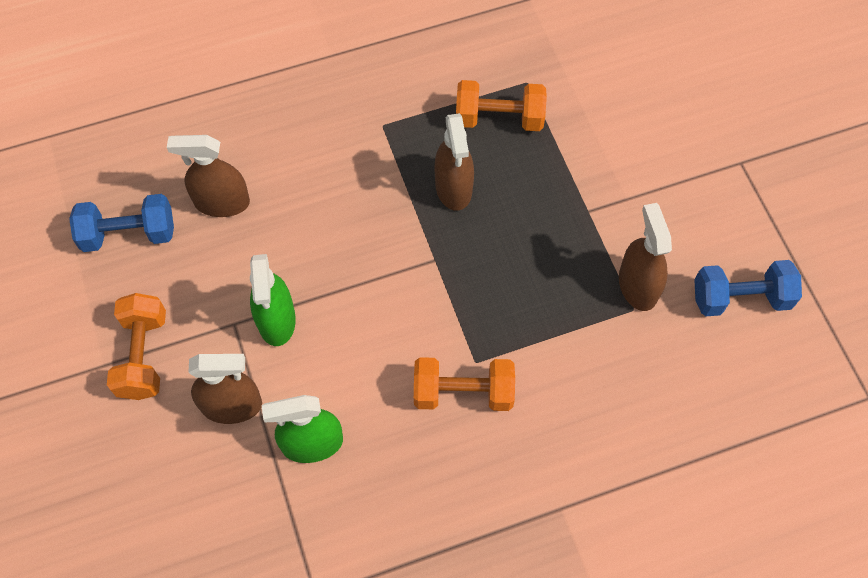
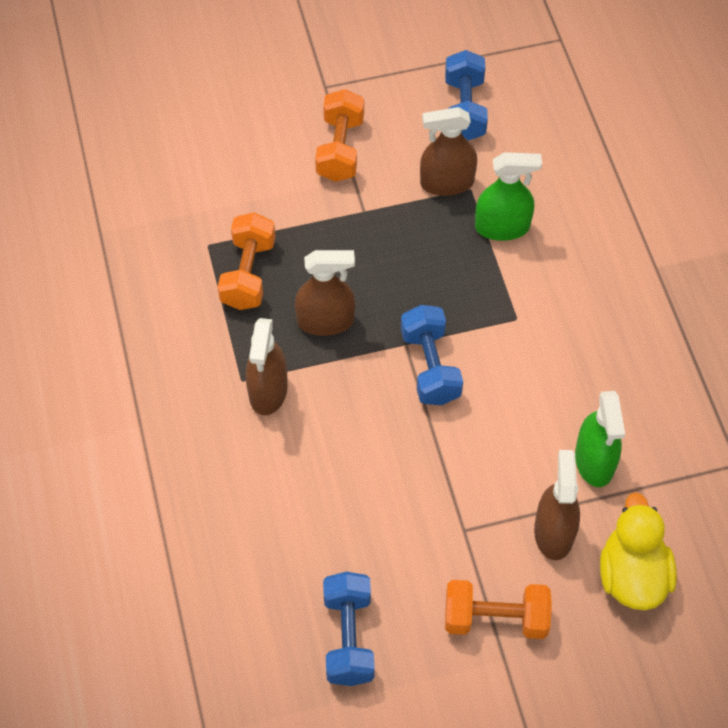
camera: 85 degrees left, 5 degrees down
(186, 482) = (632, 575): none -> yellow duck
(222, 202) = (319, 540): brown spray bottle -> brown spray bottle (268, 391)
(276, 320) = (462, 489): green spray bottle -> green spray bottle (502, 227)
(410, 283) = (430, 366): none -> blue dumbbell
(463, 392) = (547, 331): orange dumbbell -> orange dumbbell (340, 149)

